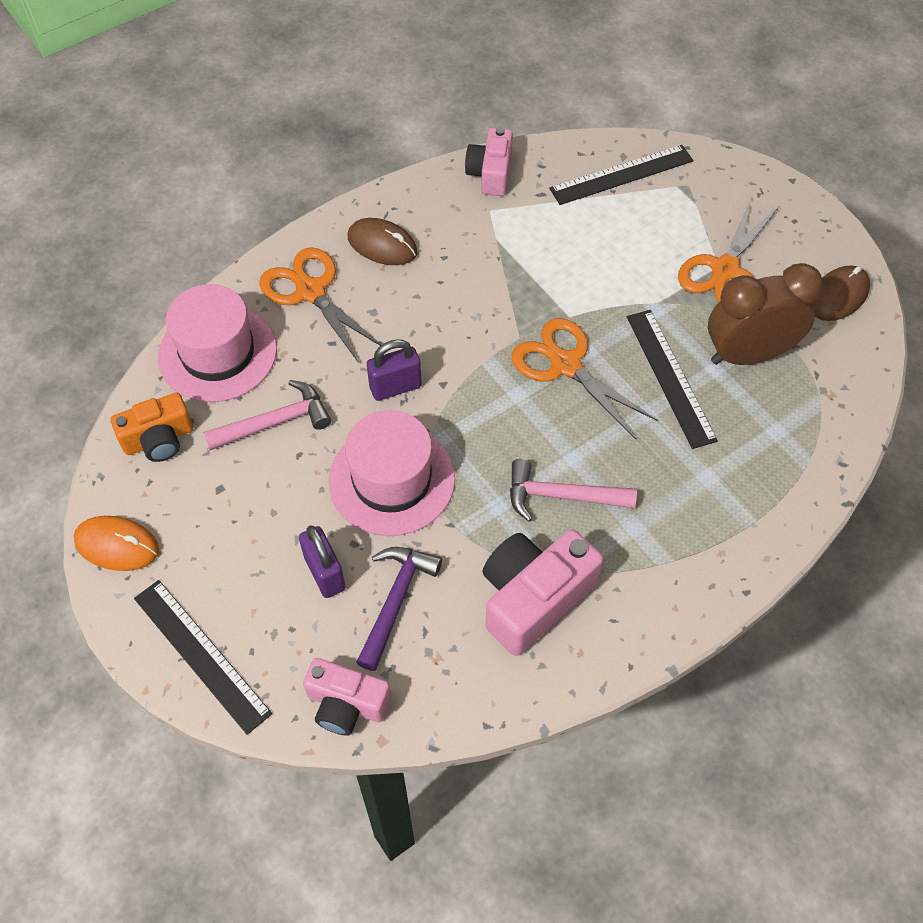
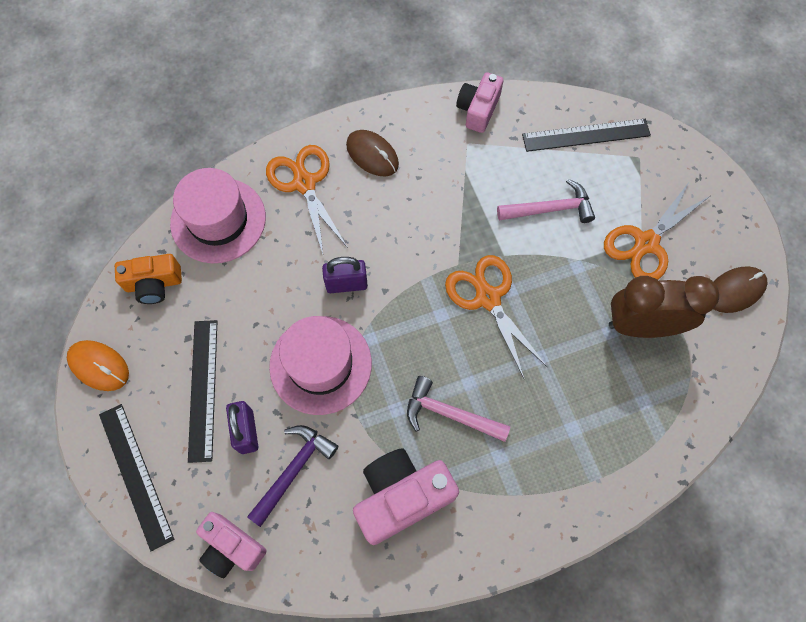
camera: 15 degrees right, 10 degrees up
(276, 422) = (246, 291): pink hammer -> pink hammer (550, 209)
(670, 377) = (570, 330): black ruler -> black ruler (203, 389)

